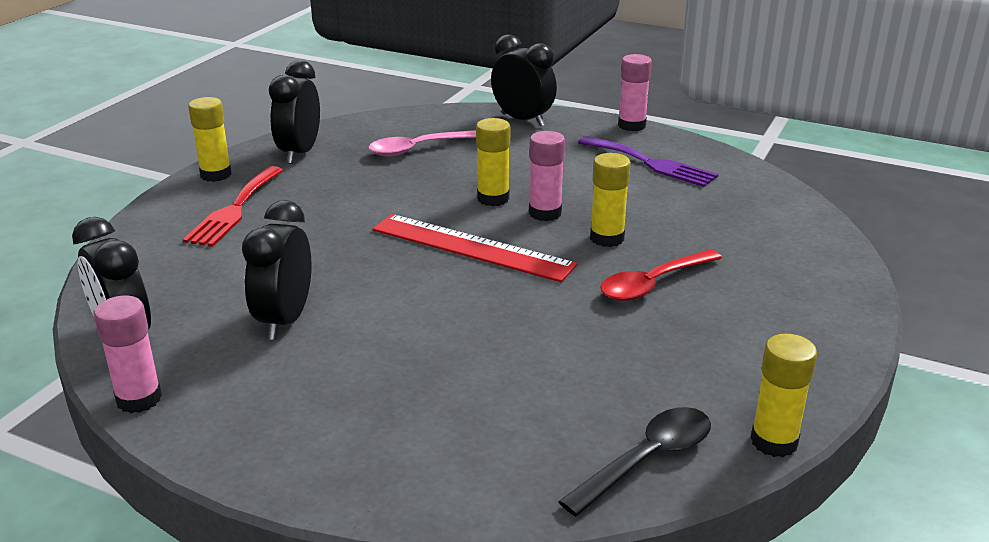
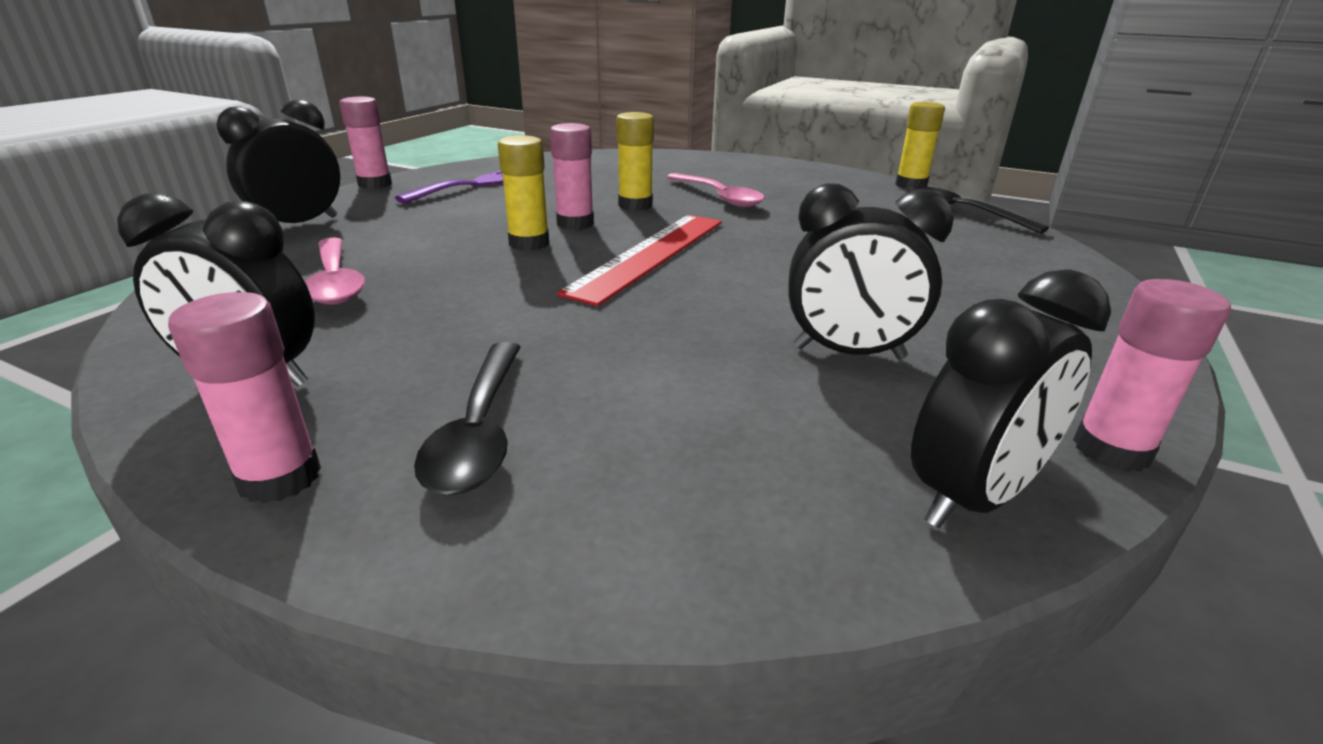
camera: 90 degrees left, 0 degrees up
(216, 174) = (280, 478): yellow glue stick -> pink glue stick
(235, 209) = (479, 430): red fork -> black spoon
(653, 284) = (718, 197): red spoon -> pink spoon

